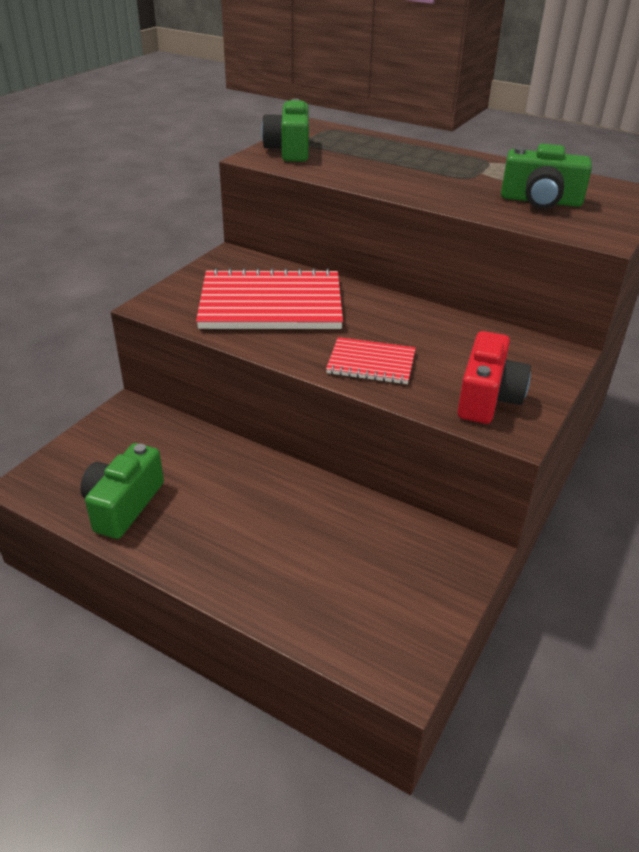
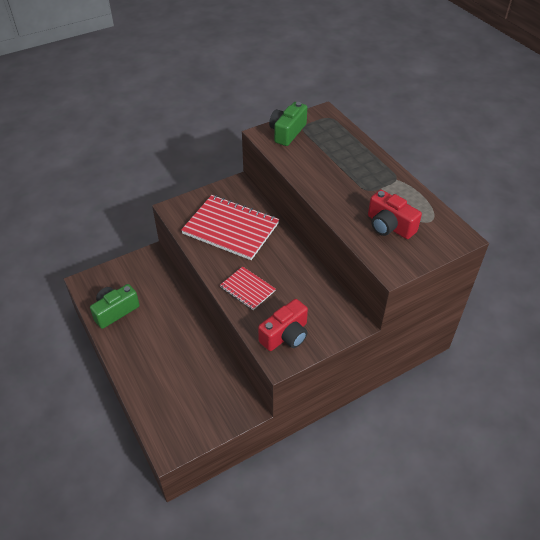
camera: 30 degrees right, 10 degrees up
(540, 201) = (389, 226): green camera -> red camera

